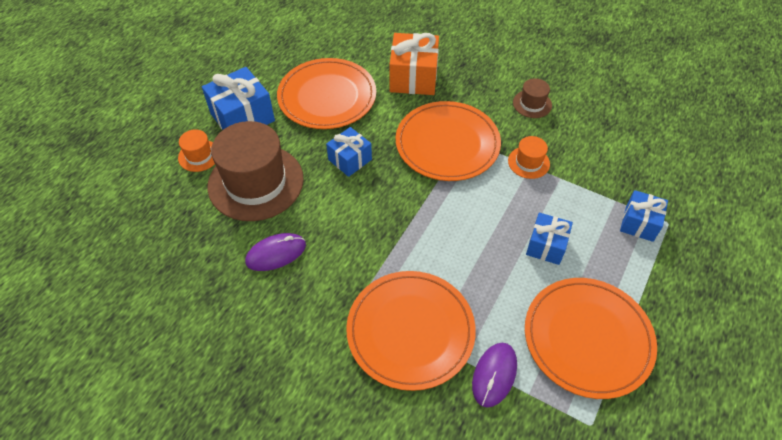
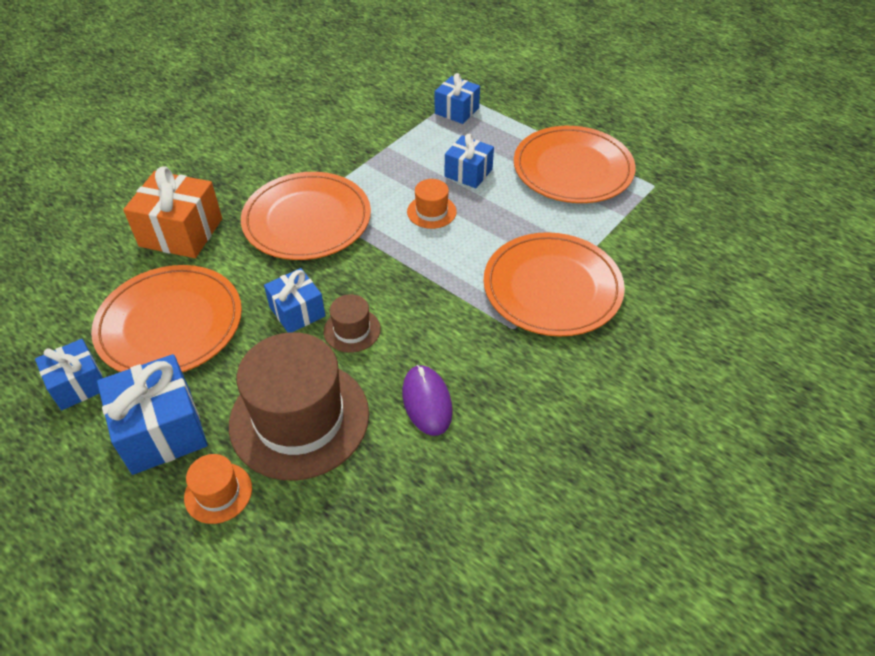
camera: 80 degrees left, 5 degrees down
(273, 71) = (78, 385): none -> blue gift
(494, 375) = (605, 235): purple mouse -> none
(528, 162) = (359, 163): orange hat -> orange hat (431, 211)
(532, 104) = (276, 144): brown hat -> brown hat (352, 330)

